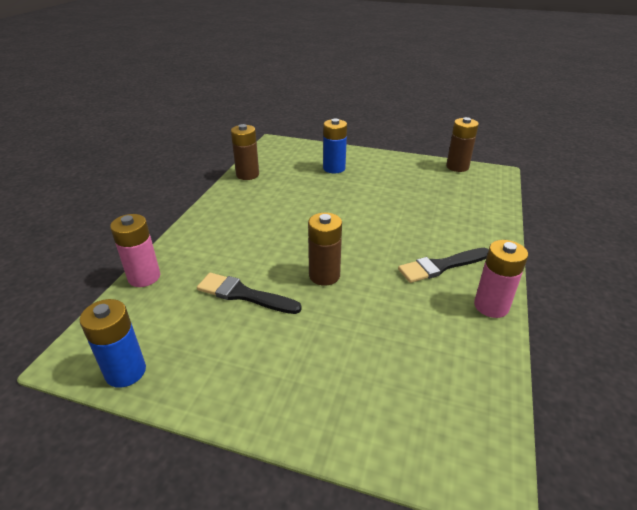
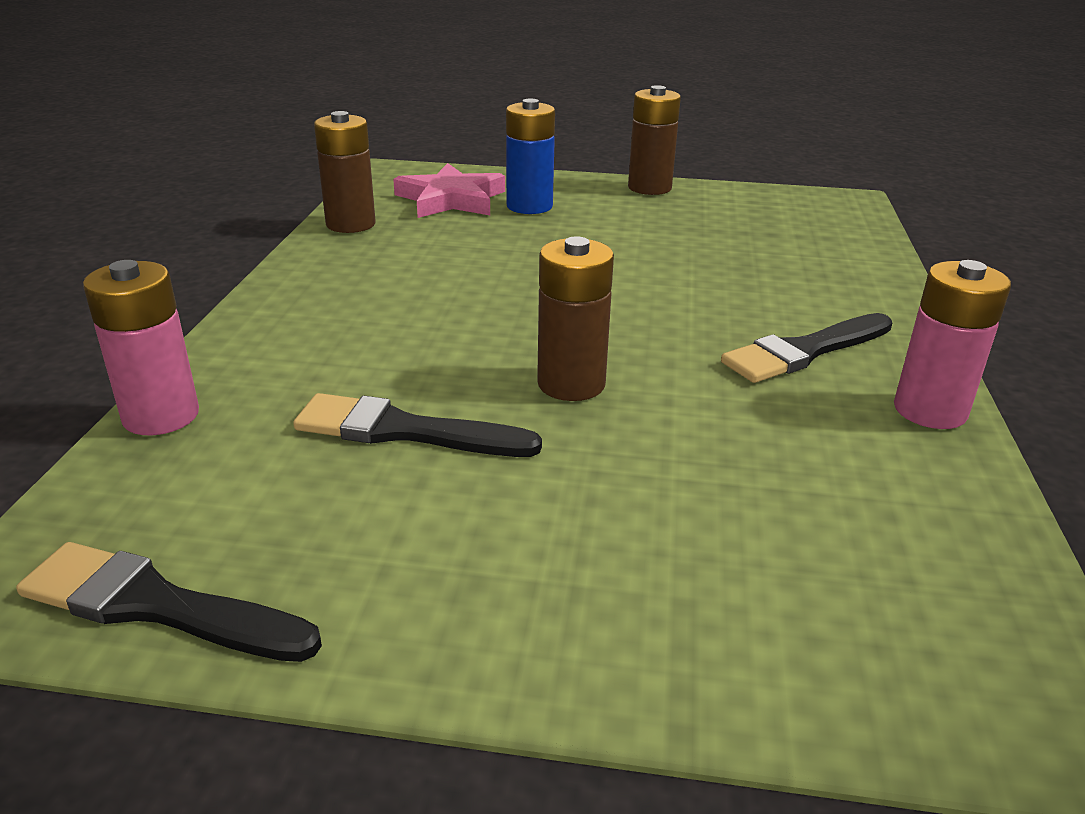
camera: 10 degrees left, 5 degrees down
(125, 372) = (157, 606): blue battery -> black brush
(298, 162) = (451, 199): none -> pink star
(457, 167) = (770, 194): brown battery -> brown battery (649, 188)

